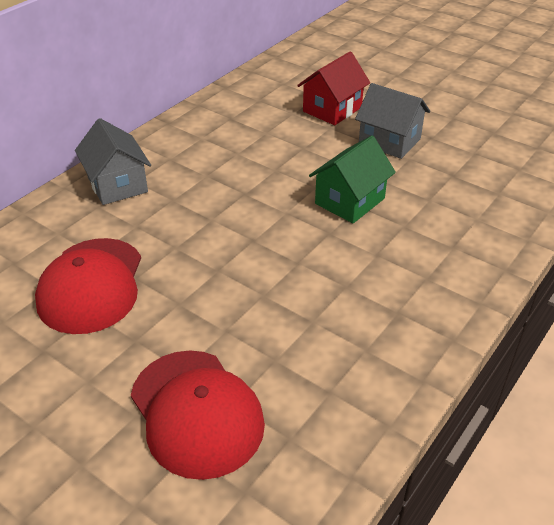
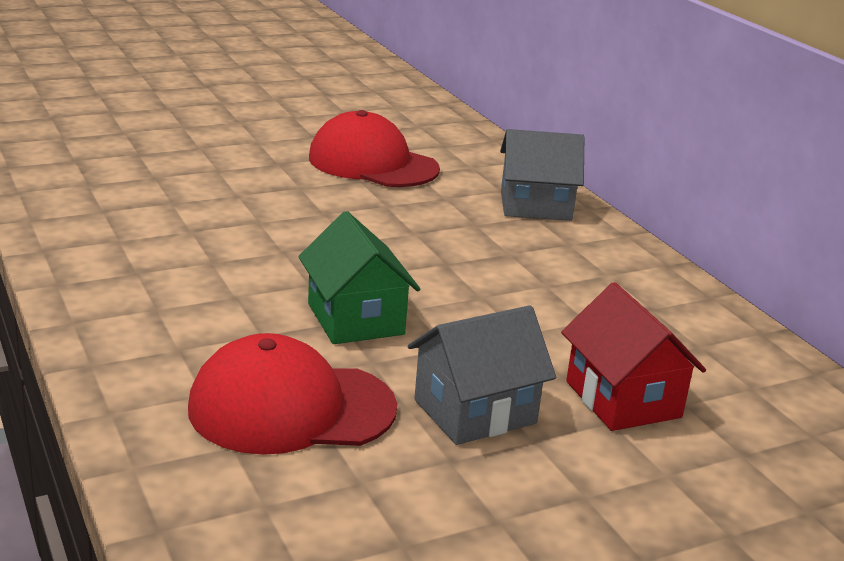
camera: 115 degrees right, 15 degrees down
(196, 412) = (167, 163): red cap -> red cap (291, 408)

